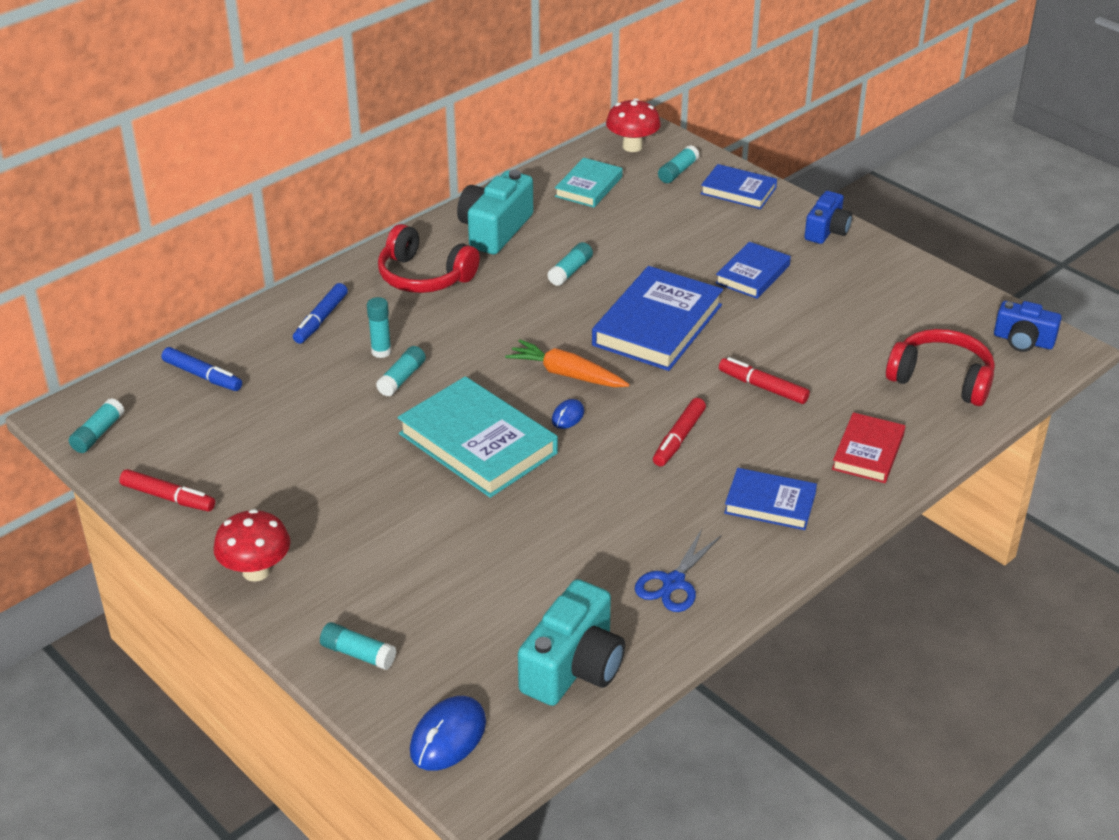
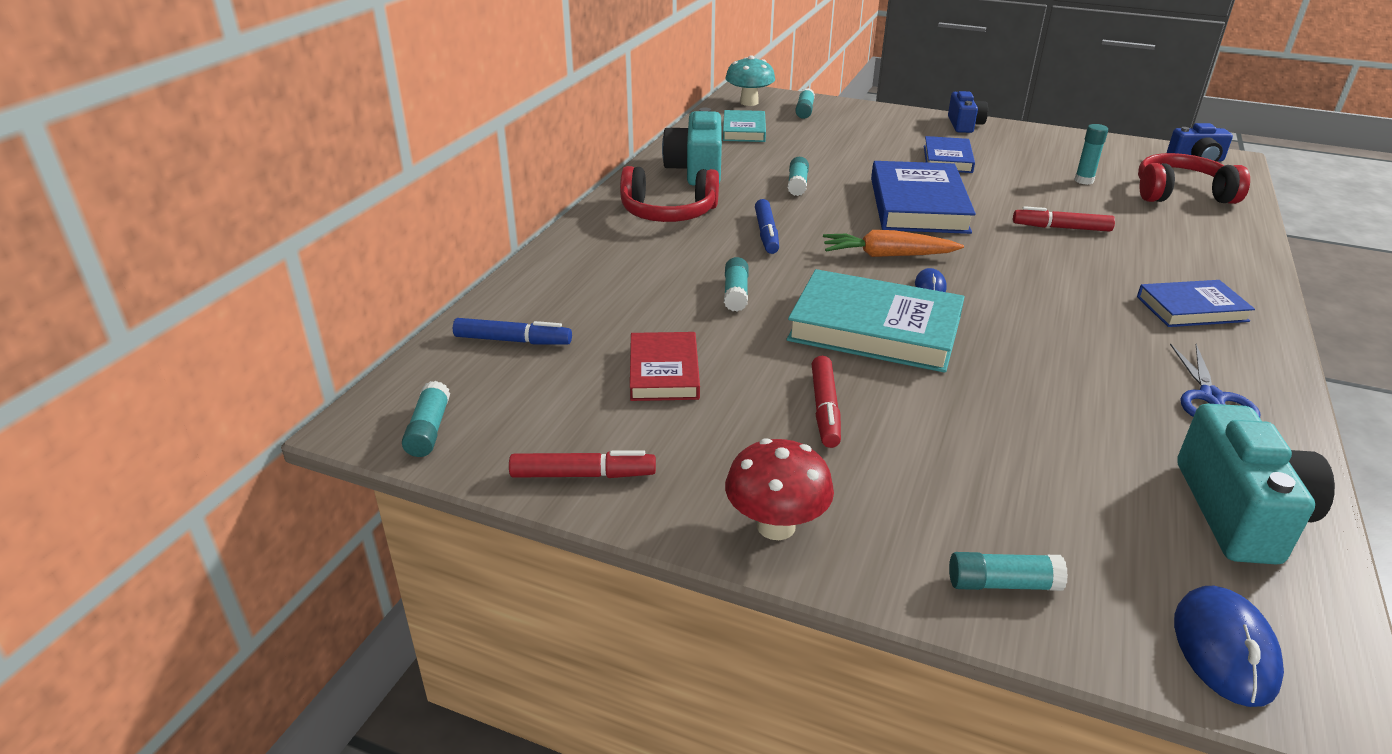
camera: 25 degrees left, 5 degrees down
(321, 319) = (599, 264): blue marker -> blue marker (766, 233)
(381, 351) = (690, 277): turquoise glue stick -> turquoise glue stick (1084, 181)
(632, 146) = (749, 102): red mushroom -> turquoise mushroom
(679, 438) = (1048, 279): red marker -> red marker (825, 409)
(738, 191) = (866, 114): blue book -> none
(868, 452) = (1206, 252): red book -> red book (664, 372)

